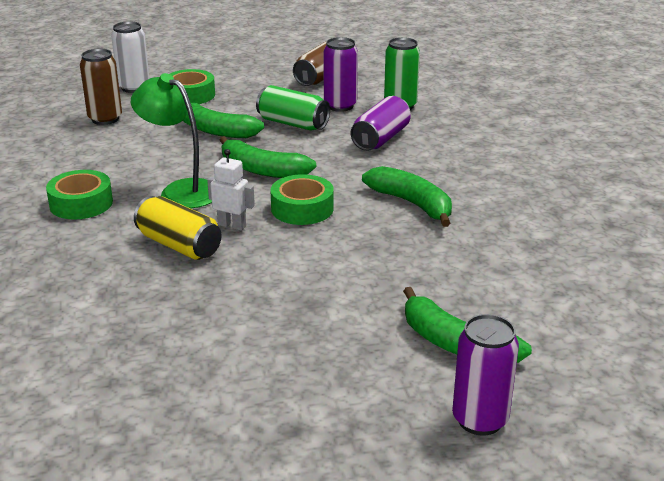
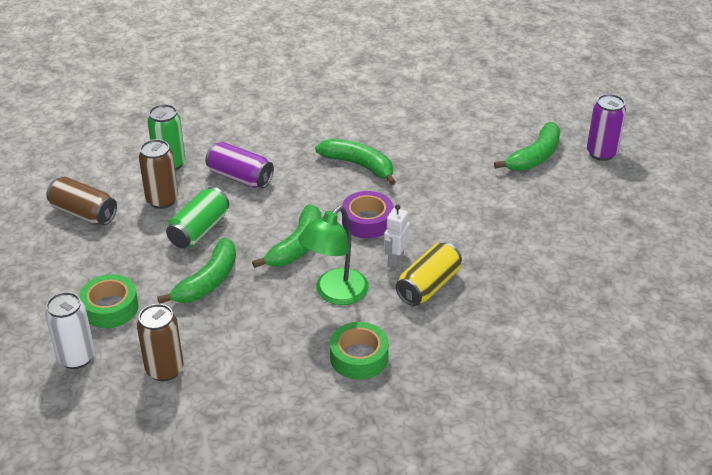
camera: 90 degrees left, 10 degrees up
(302, 209) = (367, 221): green tape -> purple tape
(340, 106) = (162, 200): purple can -> brown can
(412, 204) = (359, 165): green banana -> green banana turned 75 degrees clockwise

